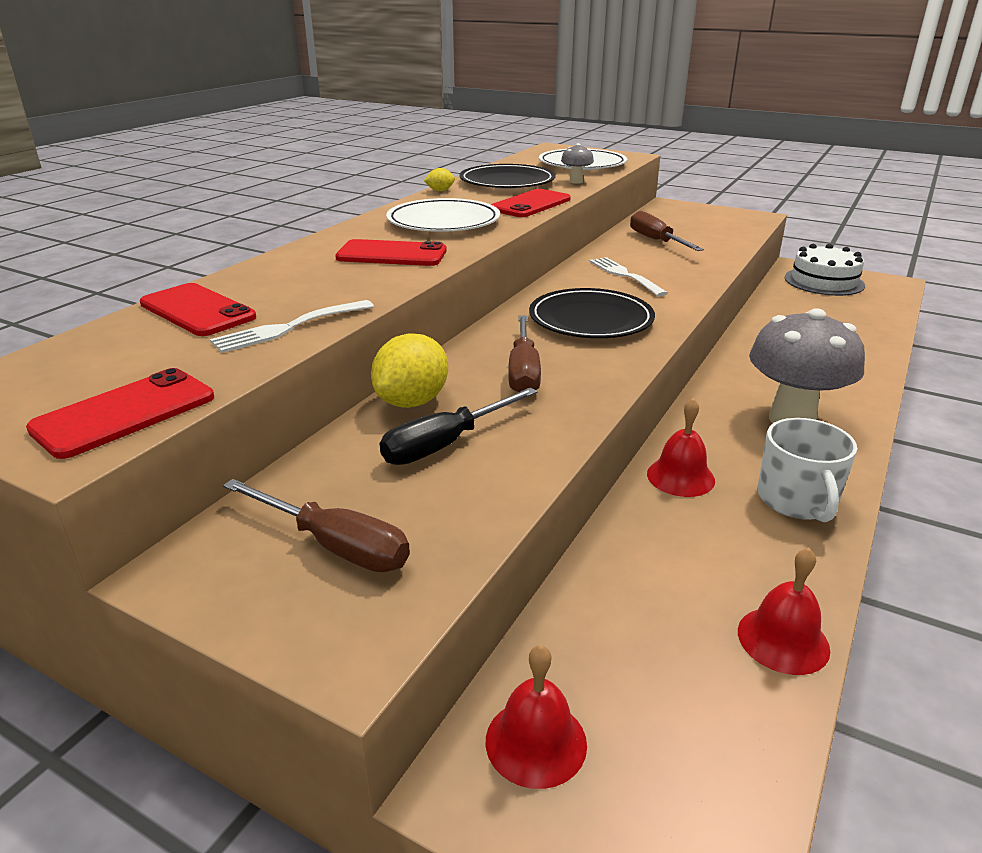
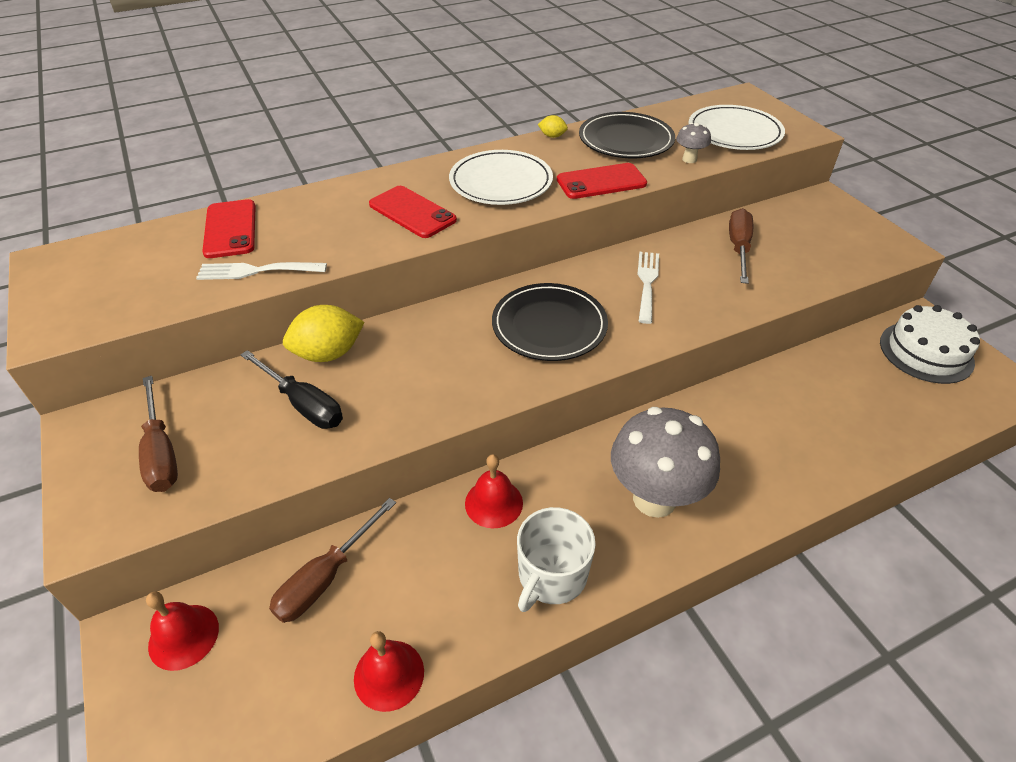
camera: 35 degrees right, 15 degrees up
(125, 413) = (98, 313): red phone -> none
(445, 444) = (303, 404): black screwdriver -> black screwdriver turned 135 degrees counterclockwise
(523, 372) = (430, 360): brown screwdriver -> brown screwdriver (326, 577)

